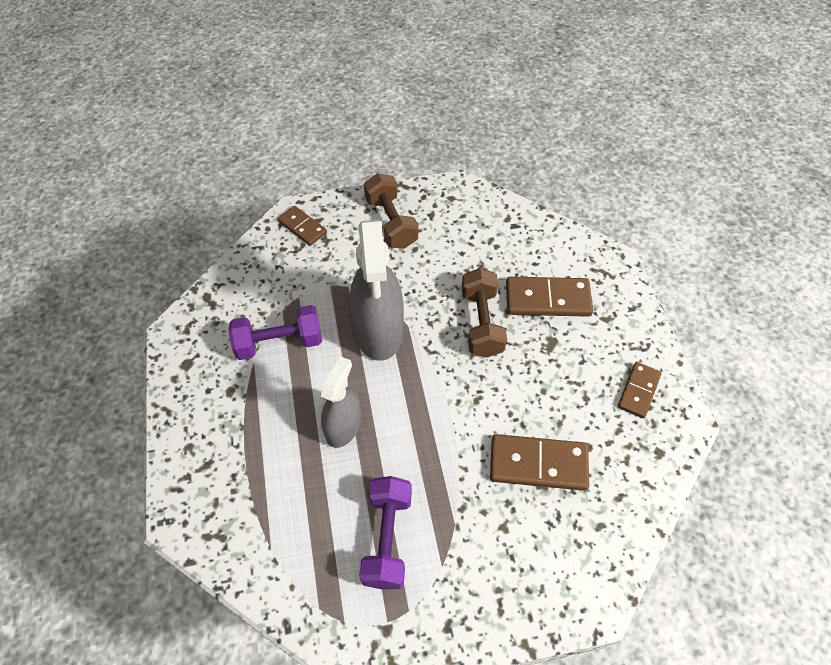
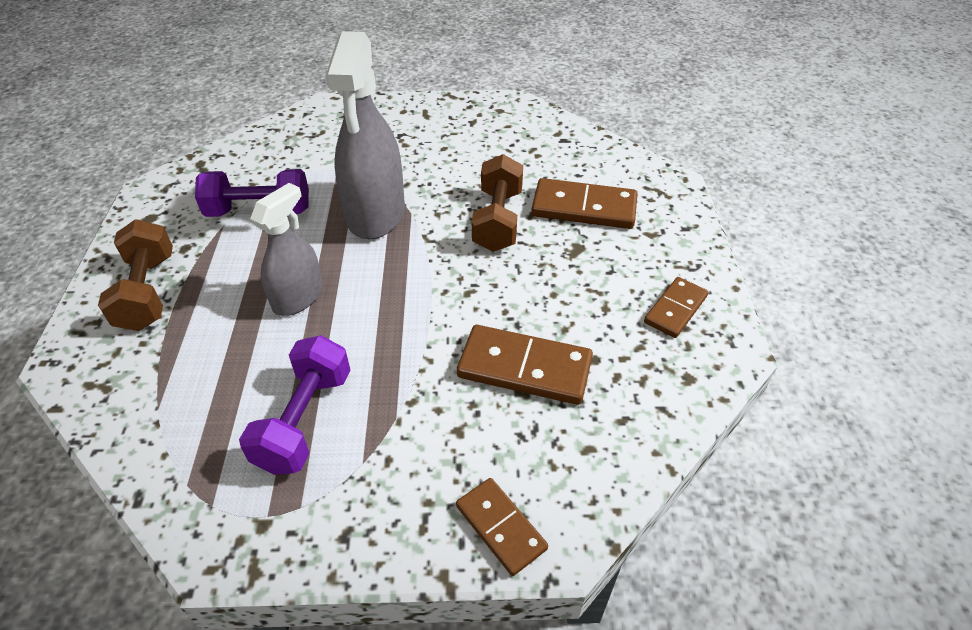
camera: 10 degrees right, 10 degrees down
(302, 227) = (328, 118): brown domino -> brown domino (500, 527)
(391, 222) = (425, 123): brown dumbbell -> brown dumbbell (148, 292)

